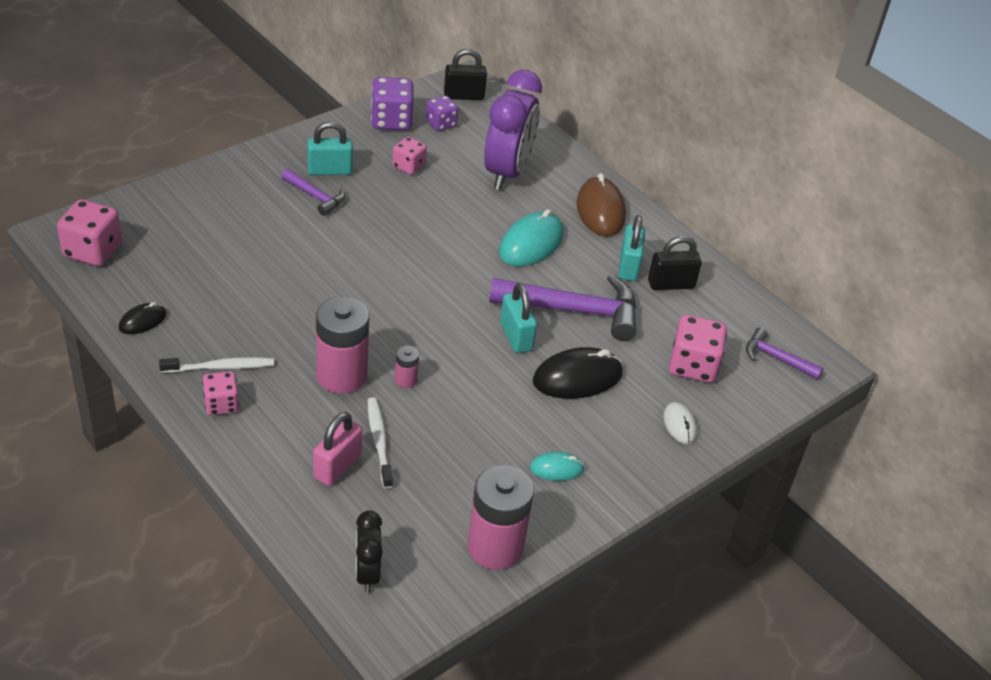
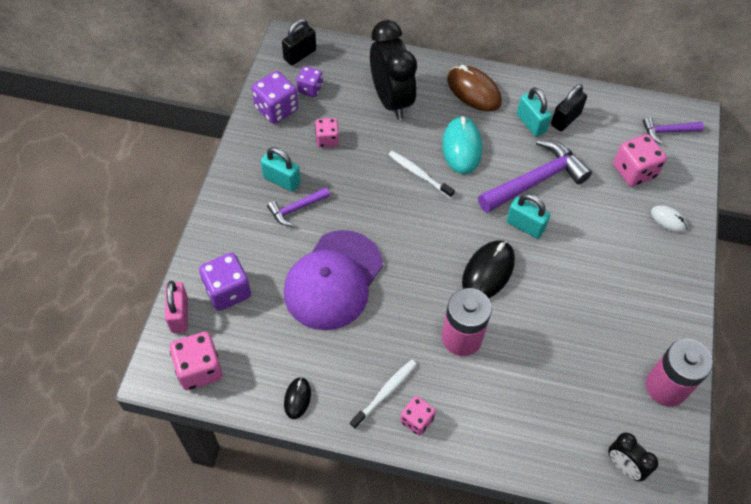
camera: 35 degrees left, 15 degrees up
(184, 215) = (228, 291): none -> purple dice
(281, 263) = (333, 280): none -> purple cap
(316, 197) = (296, 209): purple hammer -> purple hammer turned 150 degrees clockwise
(329, 170) = (281, 180): turquoise padlock -> turquoise padlock turned 75 degrees clockwise
(337, 466) = (530, 406): pink padlock -> pink padlock (179, 315)
(379, 442) = (533, 368): white toothbrush -> white toothbrush (419, 174)
(406, 380) = (500, 310): pink battery -> none
(507, 172) = (391, 100): purple clock -> black clock
(556, 469) = (641, 304): turquoise mouse -> none
(577, 378) = (587, 229): black mouse -> black mouse (488, 272)

